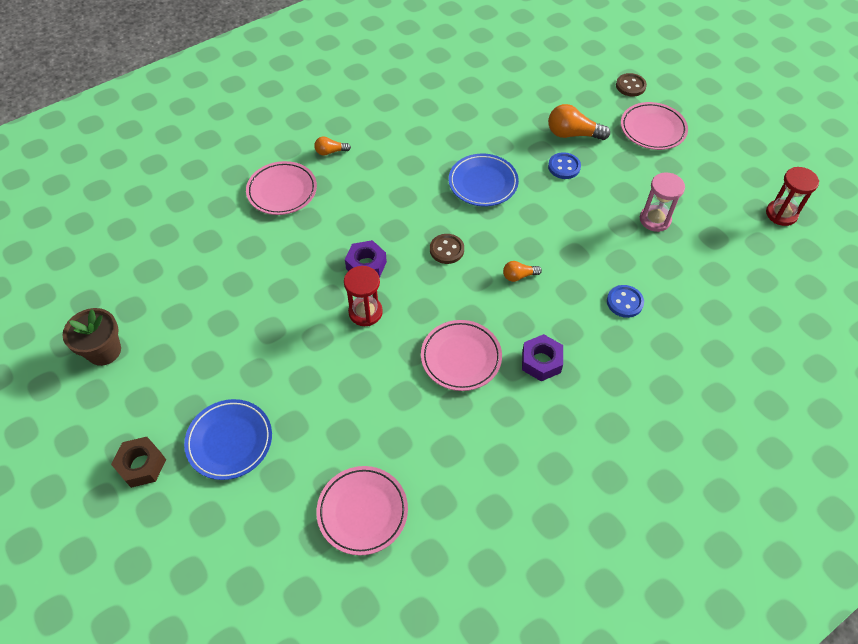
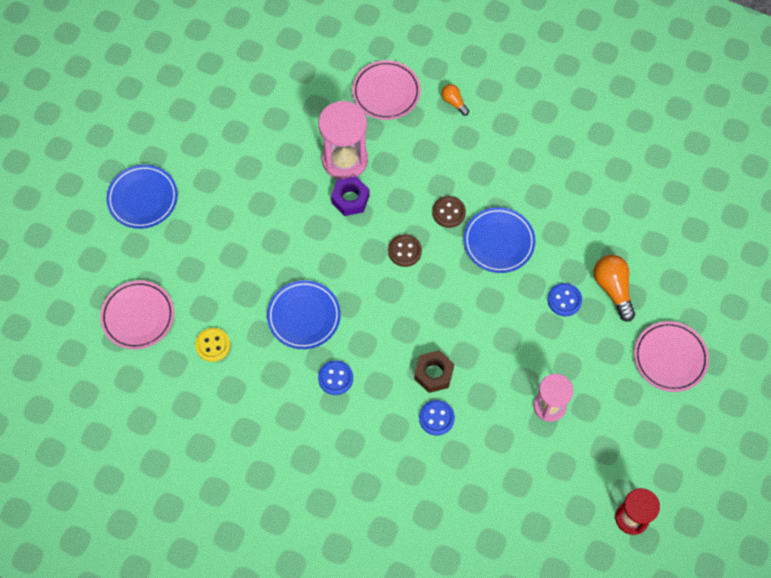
camera: 60 degrees right, 10 degrees up
(104, 351) = (165, 71): brown flower pot -> none
(141, 465) = (95, 156): brown nut -> brown nut (433, 374)
(323, 251) = (345, 160): none -> pink hourglass
(365, 312) = (304, 224): red hourglass -> none
(442, 453) = (213, 345): none -> yellow button
(461, 357) = (304, 316): pink plate -> blue plate
(519, 276) = (412, 321): orange light bulb -> none
(541, 361) = (335, 378): purple nut -> blue button
(630, 86) = (719, 313): brown button -> brown button (448, 212)

